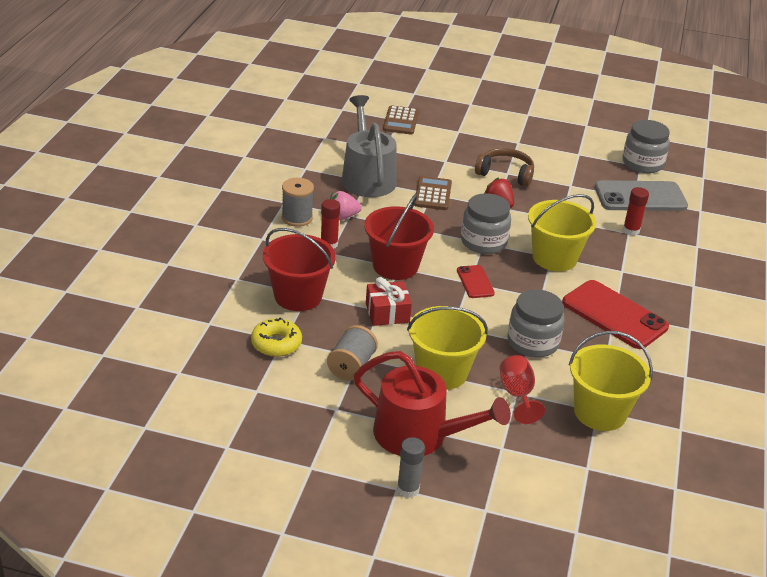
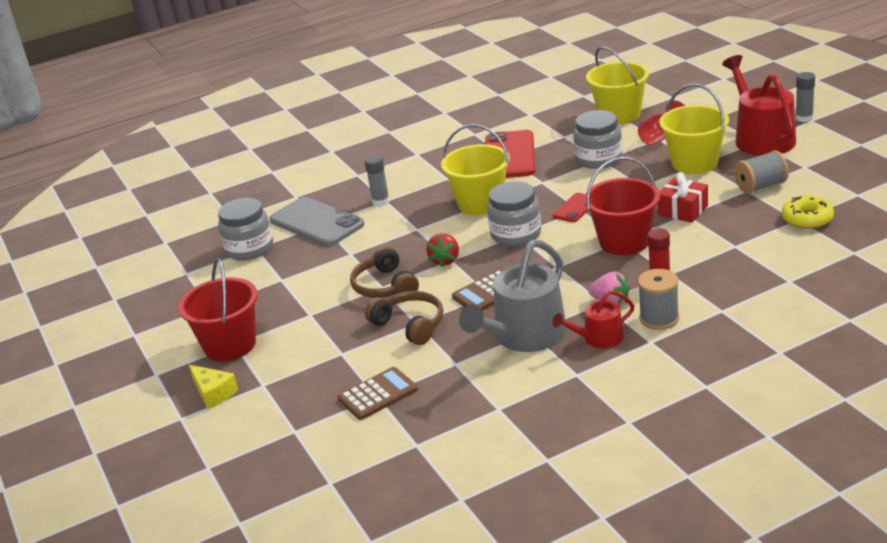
camera: 125 degrees left, 5 degrees down
(298, 296) = (746, 247): red bucket -> red bucket (230, 345)
(319, 192) = (599, 338): none -> red watering can
(447, 158) = (410, 325): none -> brown headphones
(488, 92) = (213, 393): none -> yellow cheese
(631, 230) = (381, 201): red glue stick -> grey glue stick

